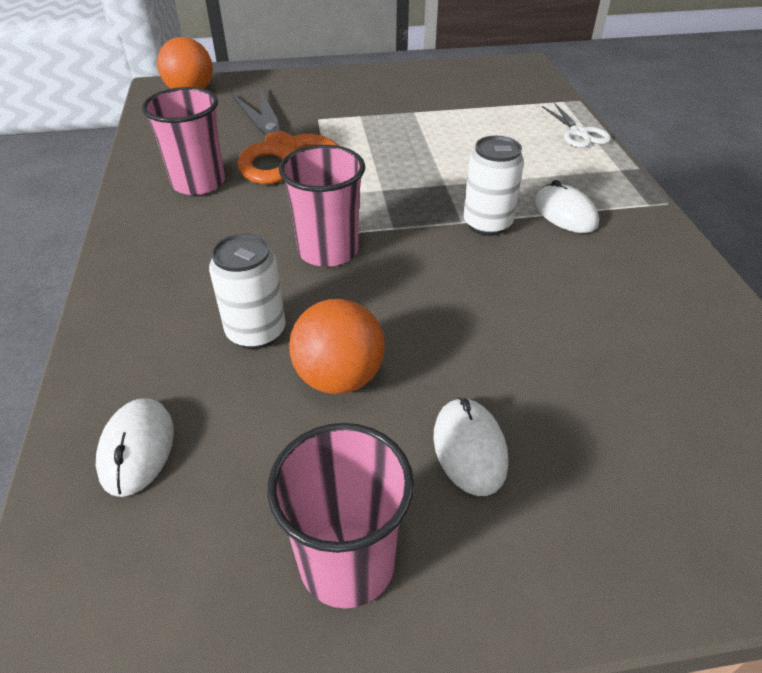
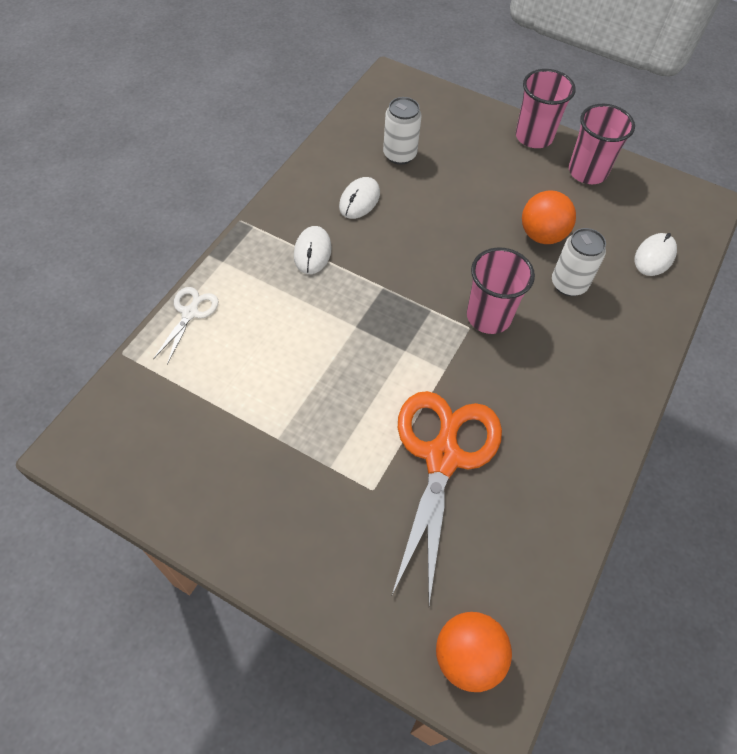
camera: 145 degrees left, 15 degrees up
(198, 183) = (539, 453): pink cup -> pink cup (534, 137)
(469, 448) = (509, 177): white mouse -> white mouse (359, 200)
(487, 224) = (370, 275): white can -> white can (399, 155)

